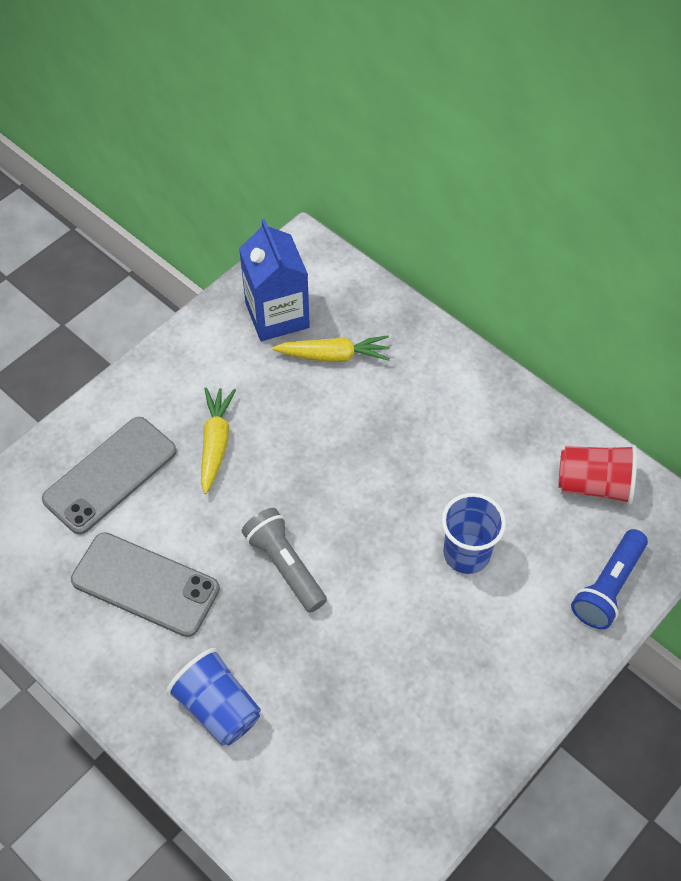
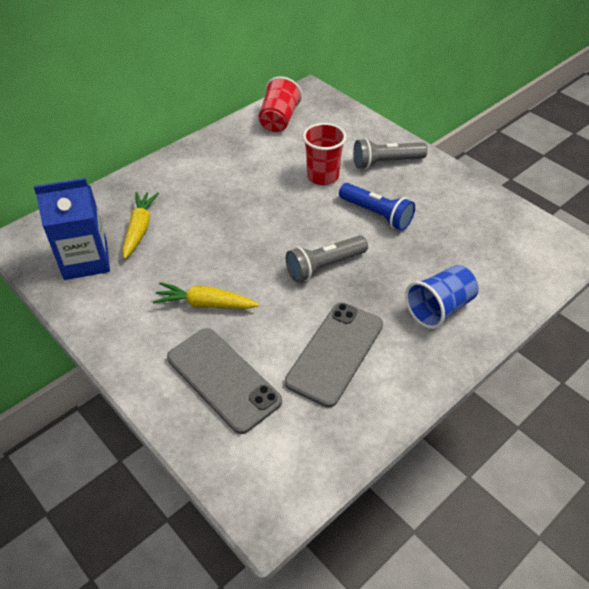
camera: 85 degrees left, 10 degrees down
(466, 553) = (322, 176): blue cup -> red cup
(515, 641) = (386, 162): none -> grey flashlight
(607, 587) = (350, 123): blue flashlight -> blue flashlight (376, 214)

